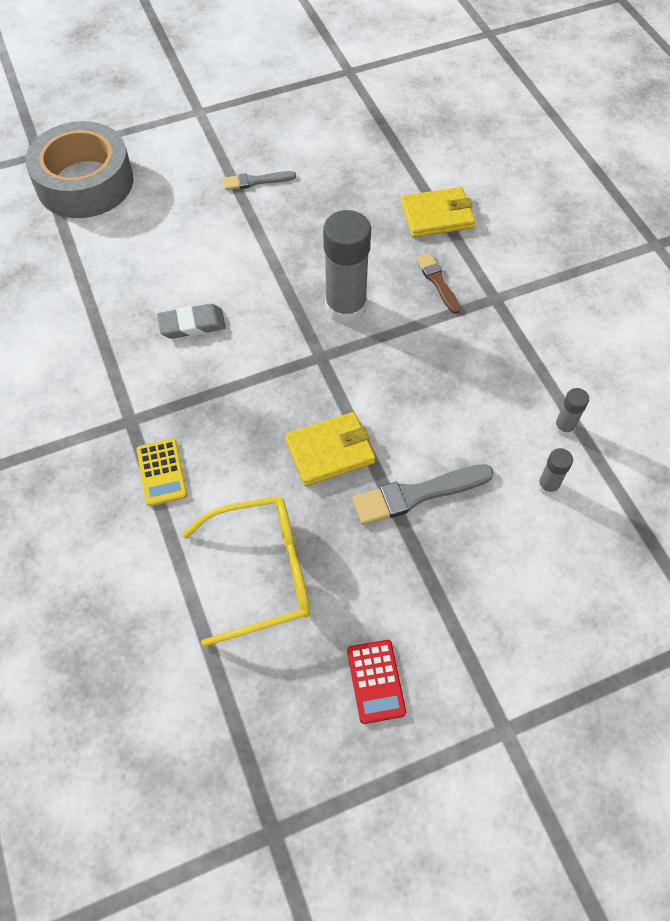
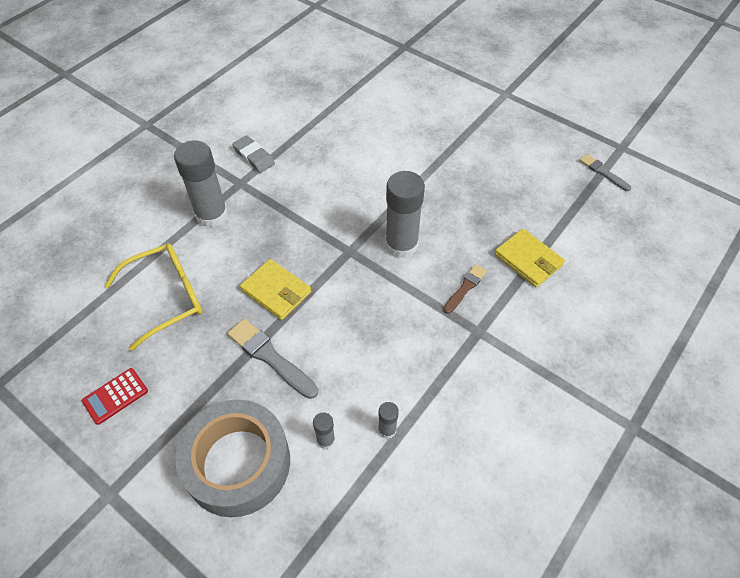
camera: 60 degrees right, 5 degrees down
(85, 182) = (400, 75): grey tape -> grey tape (238, 463)
(161, 472) = (212, 215): yellow calculator -> grey glue stick
(192, 324) = (329, 175): grey eraser -> grey eraser (254, 156)
(256, 181) = (471, 148): grey brush -> grey brush (602, 172)
(261, 573) = (166, 298): yellow glasses -> yellow glasses turned 75 degrees counterclockwise

